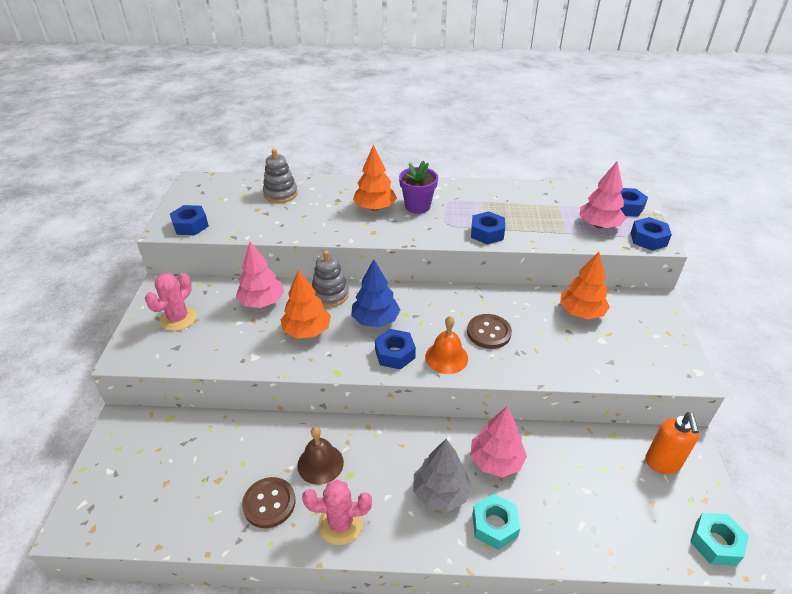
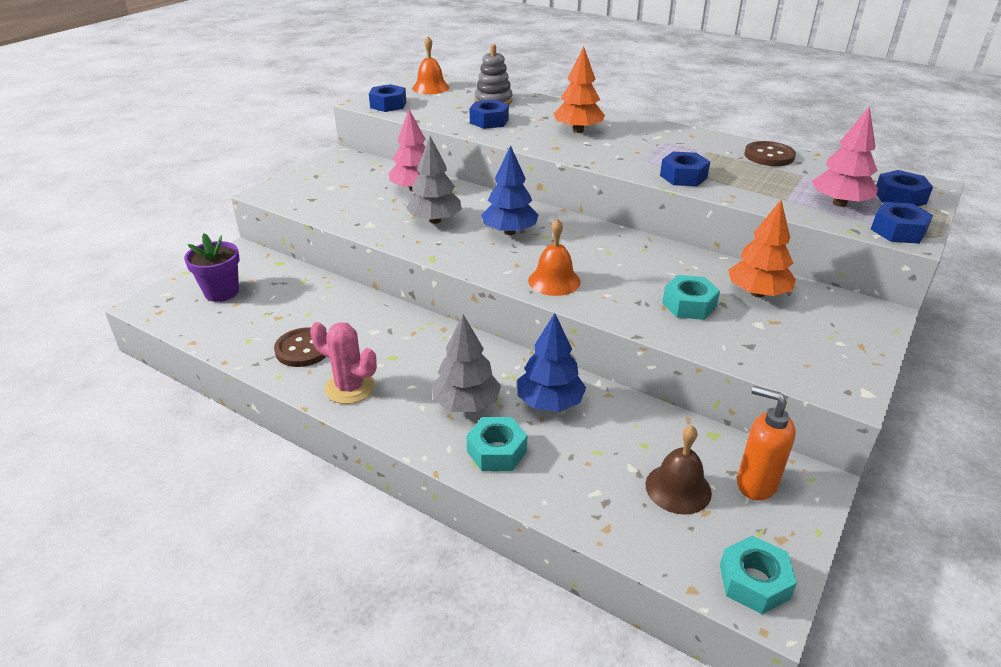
camera: 30 degrees right, 5 degrees down
(178, 319) = (332, 181): pink cactus -> none
(212, 193) = (430, 88): none -> orange bell
(307, 330) = (435, 220): orange tree -> grey tree
(320, 463) = (373, 339): brown bell -> brown bell (678, 488)
(330, 295) = (484, 201): grey stacking toy -> none
(395, 354) = (502, 262): blue nut -> blue nut (489, 121)
(417, 206) = (626, 139): purple flower pot -> purple flower pot (221, 292)
(489, 332) = (623, 276): brown button -> brown button (769, 156)
(496, 461) = (549, 402): pink tree -> blue tree
(550, 341) = (689, 305): none -> turquoise nut
(662, 463) = (755, 484): orange soap dispenser -> orange soap dispenser turned 90 degrees clockwise

